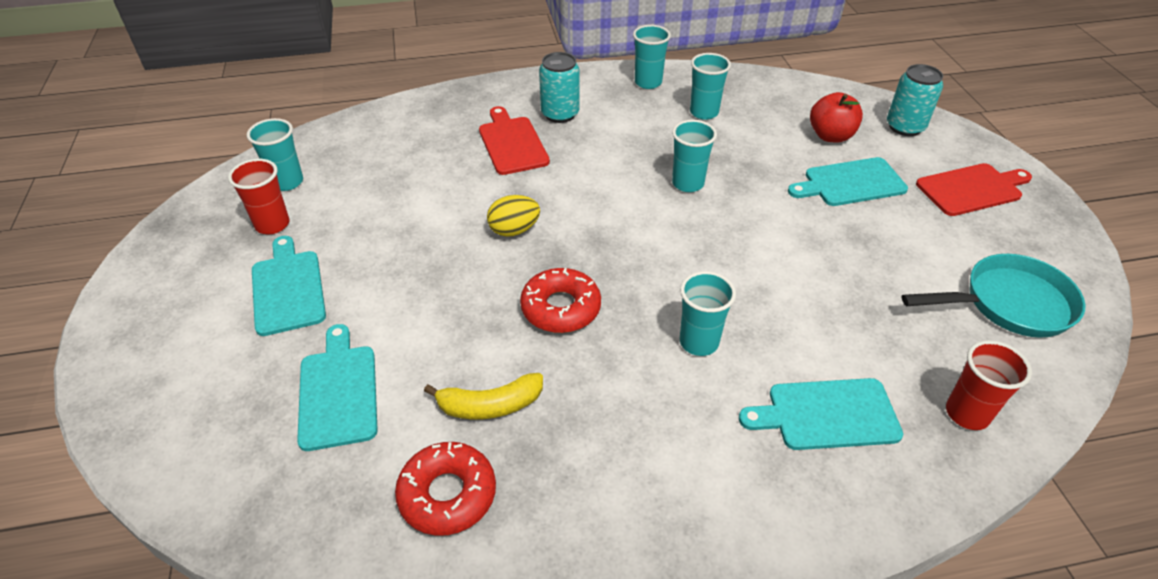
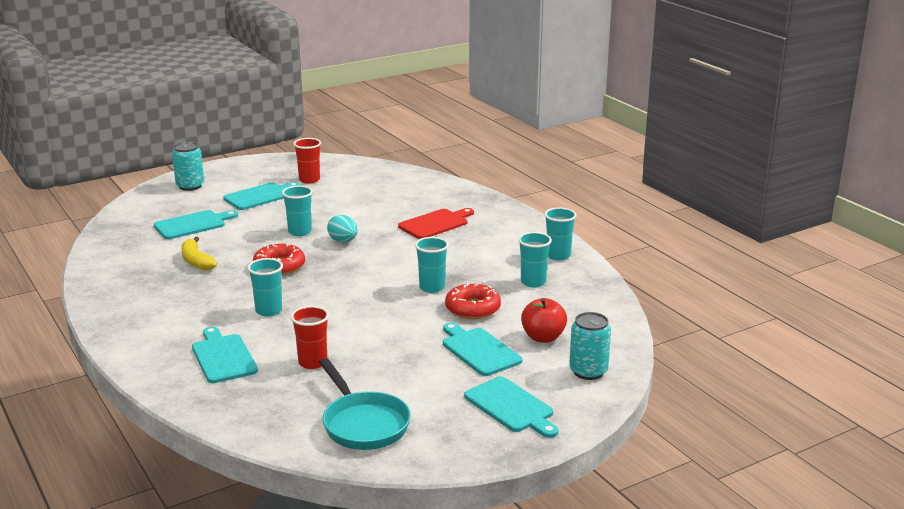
camera: 70 degrees right, 20 degrees down
(287, 182) = (349, 174): turquoise cup -> turquoise cup (299, 232)
(447, 494) = (137, 262): red donut -> red donut (472, 308)
(514, 230) = (343, 241): yellow egg -> turquoise egg
(560, 114) = (485, 232): turquoise can -> turquoise can (190, 186)
(967, 414) = (241, 406): red cup -> red cup (312, 362)
(972, 189) = (511, 407): red cutting board -> turquoise cutting board

